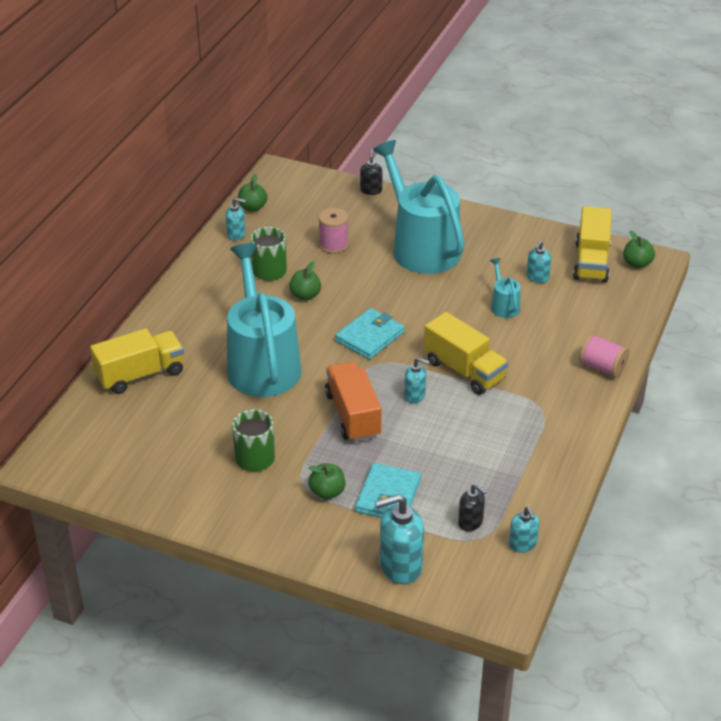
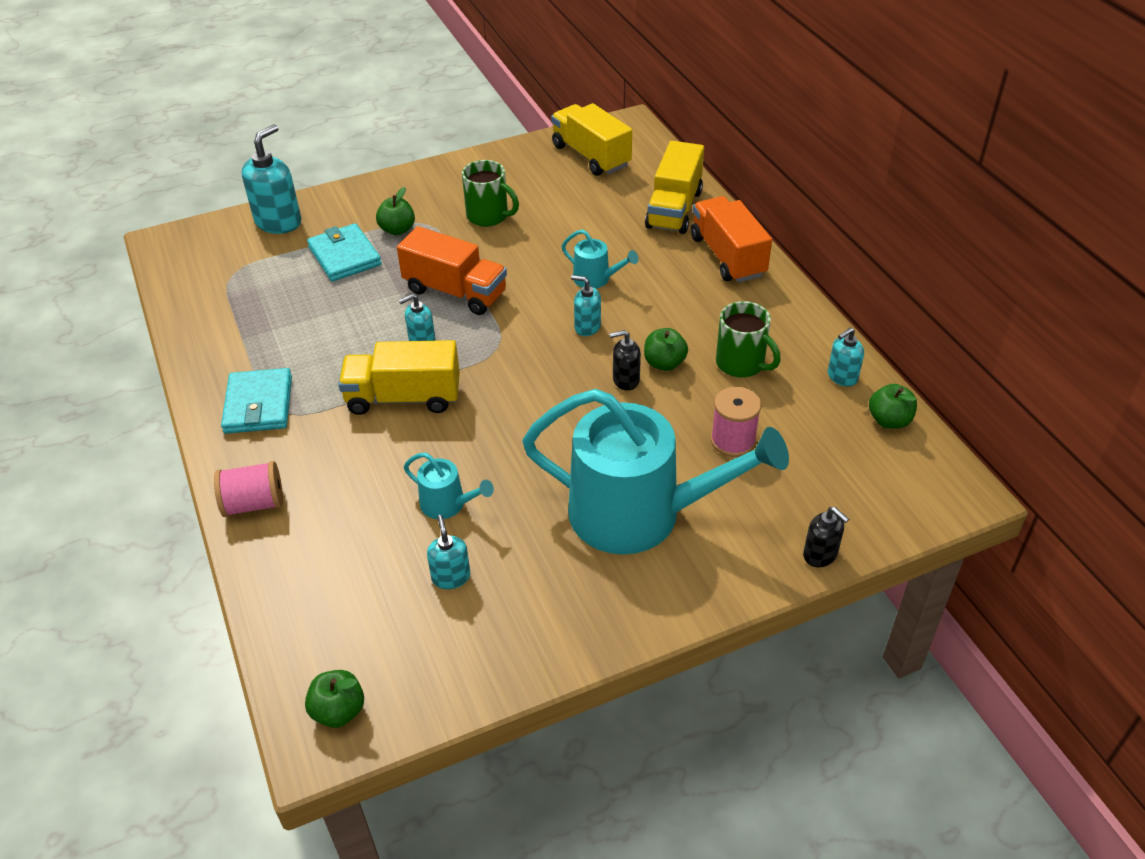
camera: 135 degrees right, 5 degrees up
(170, 324) = (727, 256): none -> orange truck
(262, 364) = (596, 279): turquoise watering can -> turquoise watering can, size x0.42
(370, 337) = (540, 367): turquoise wallet -> turquoise wallet (258, 404)
(470, 522) = (252, 279): black soap dispenser -> black soap dispenser (625, 380)
(522, 544) = (190, 290): turquoise soap dispenser -> turquoise soap dispenser (587, 327)
(591, 262) = (406, 662): yellow truck -> yellow truck (591, 156)

